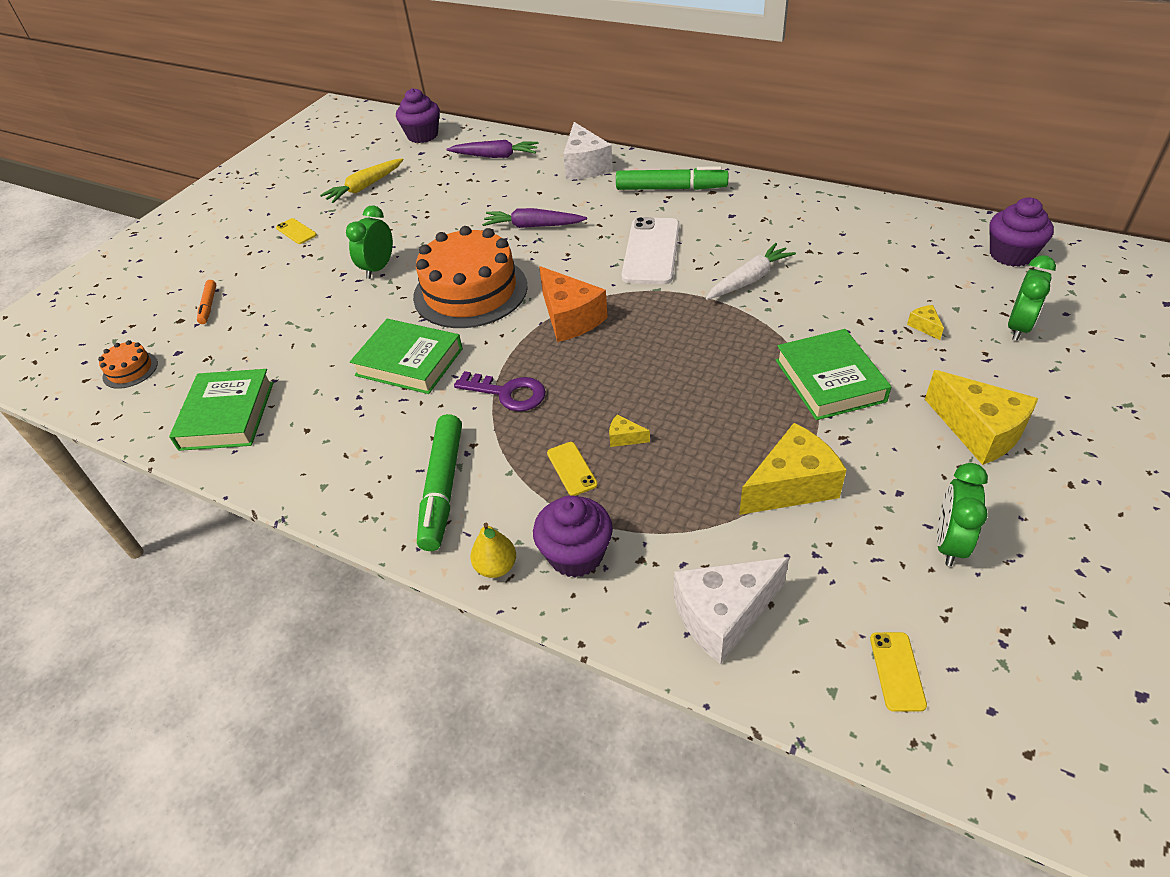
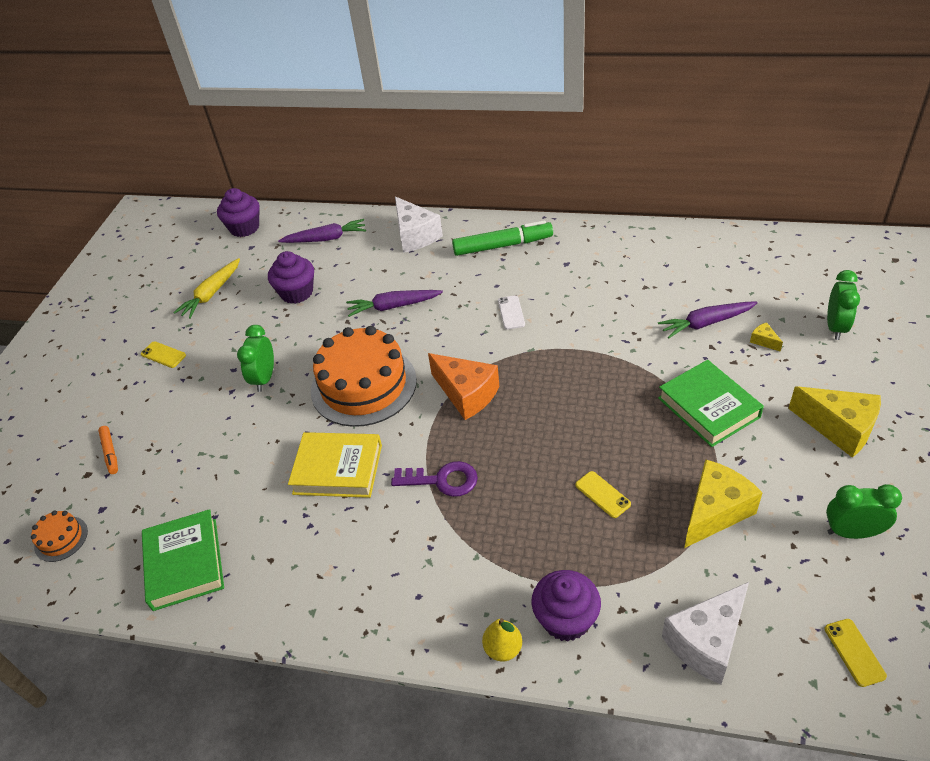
camera: 15 degrees left, 0 degrees up
(409, 362) = (338, 469): green book -> yellow book
(443, 488) = (424, 586): green marker -> none
(571, 469) = (529, 540): yellow phone -> yellow phone (602, 494)
(624, 438) = (562, 500): yellow cheese -> none
(651, 251) = (511, 312): white phone -> white phone, size x0.48
(749, 279) = (606, 324): white carrot -> none
(863, 297) = (706, 323): none -> purple carrot
(948, 543) = (852, 532): green clock -> green clock turned 90 degrees clockwise
(1011, 255) = (806, 260): purple cupcake -> purple cupcake (297, 293)

